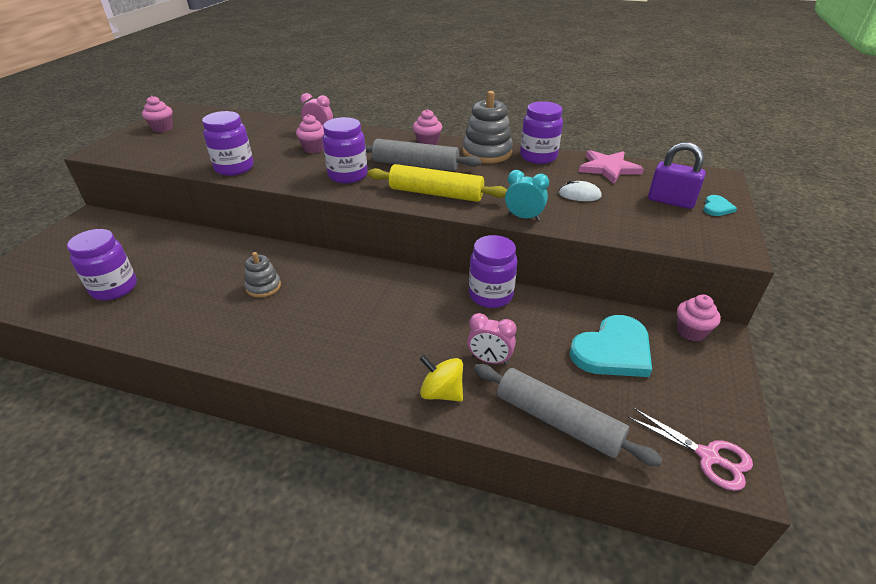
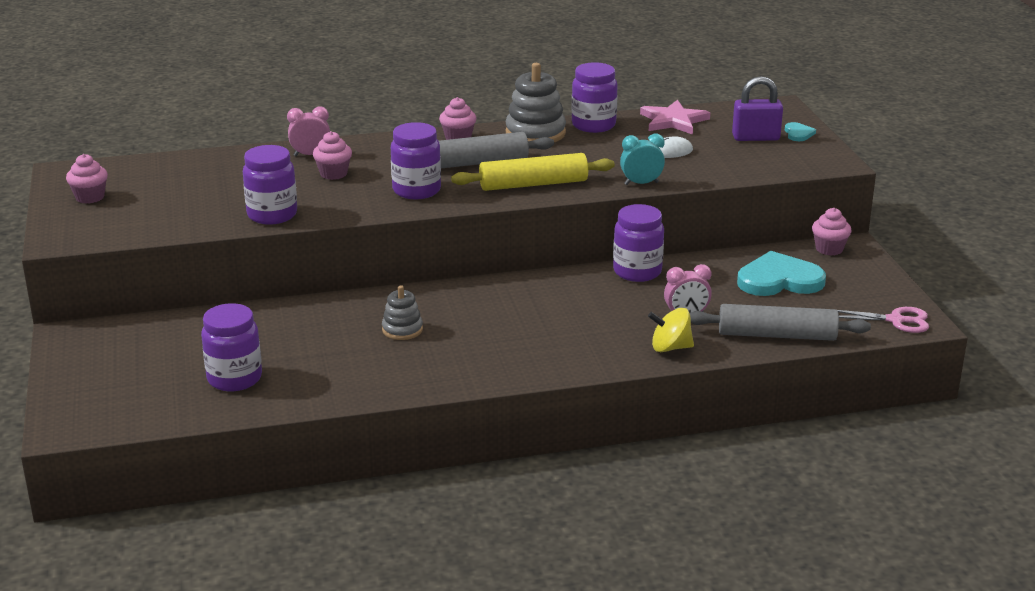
camera: 30 degrees left, 10 degrees down
(613, 350) = (779, 280): turquoise heart -> turquoise heart turned 120 degrees counterclockwise

